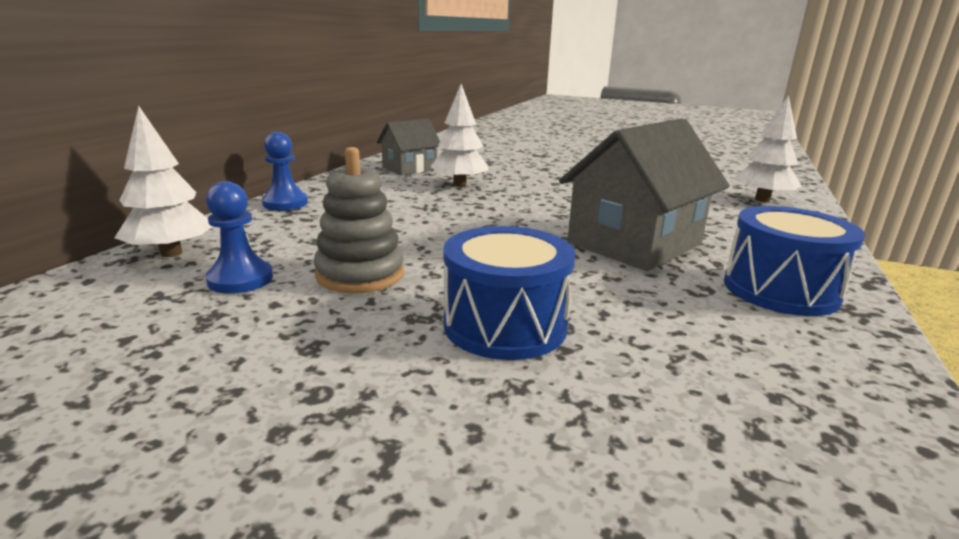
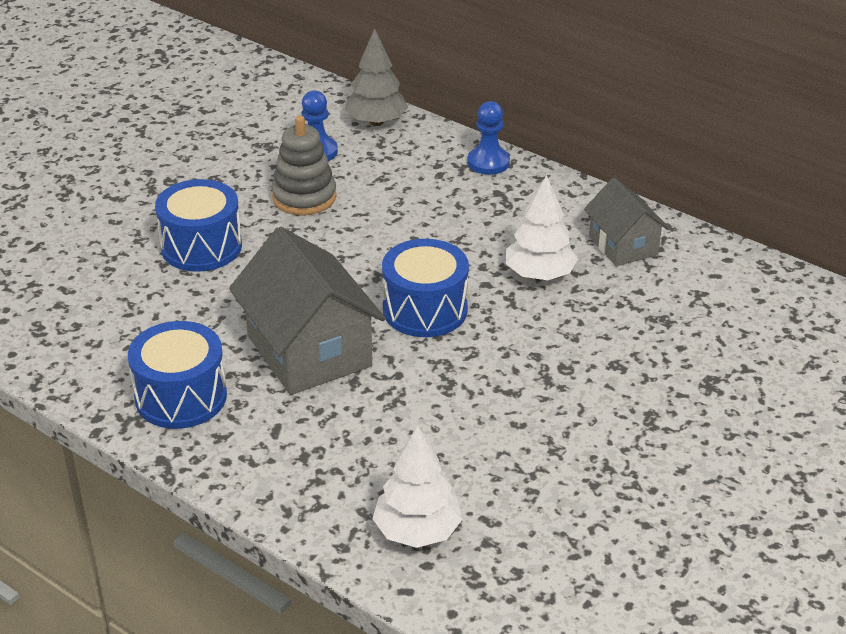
camera: 105 degrees right, 15 degrees up
(171, 253) = (376, 122): white tree -> grey tree
(533, 211) = (425, 310): none -> blue drum

